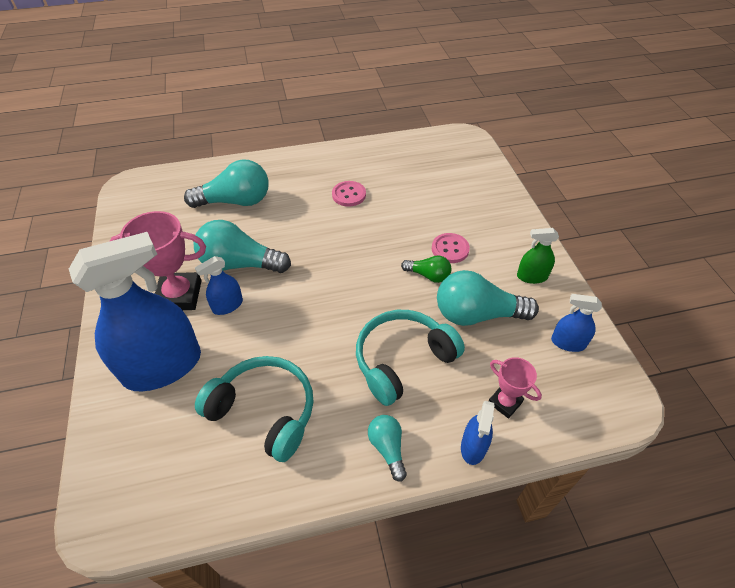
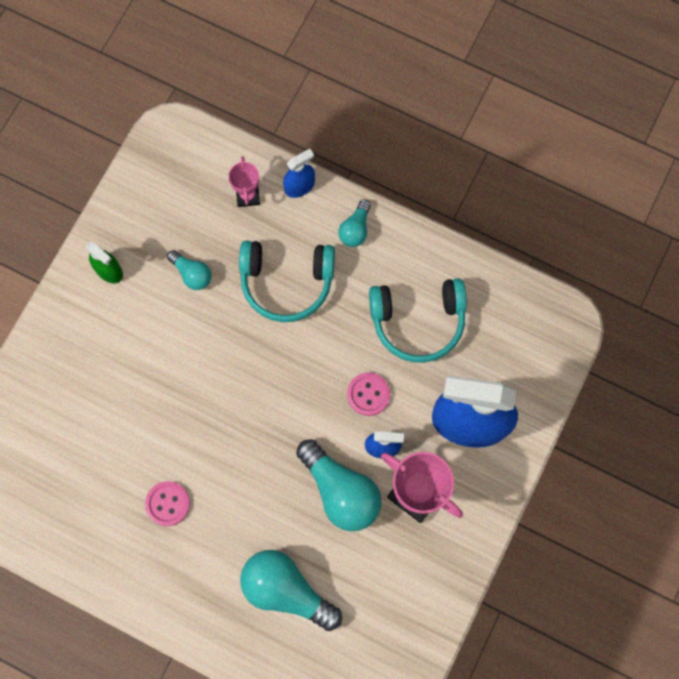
camera: 140 degrees left, 25 degrees up
(264, 411) = (418, 321): turquoise headphones -> turquoise headphones turned 75 degrees counterclockwise
(428, 275) = (191, 342): green light bulb -> none
(450, 249) = (143, 354): pink button -> pink button (368, 394)
(477, 314) = (192, 274): turquoise light bulb -> turquoise light bulb, size x0.53
(568, 343) = (153, 198): blue spray bottle -> none

